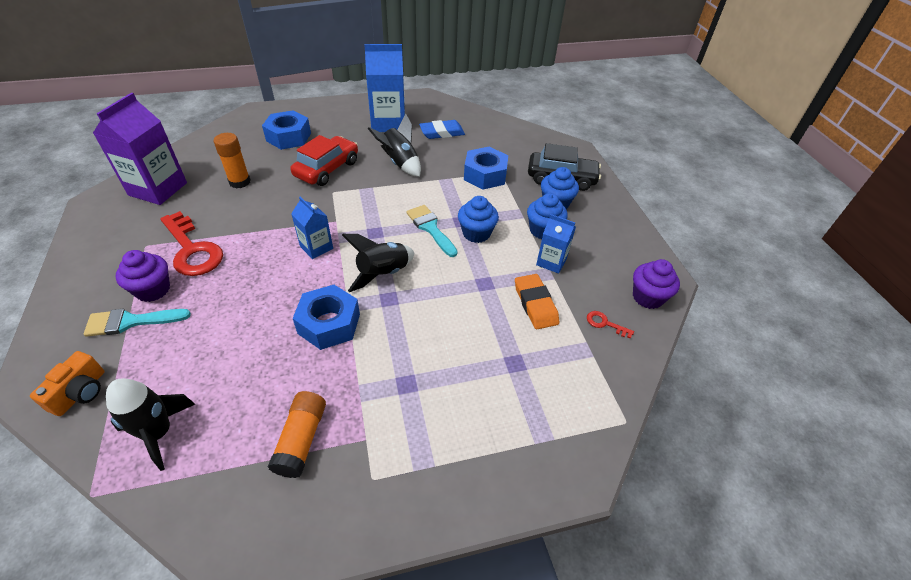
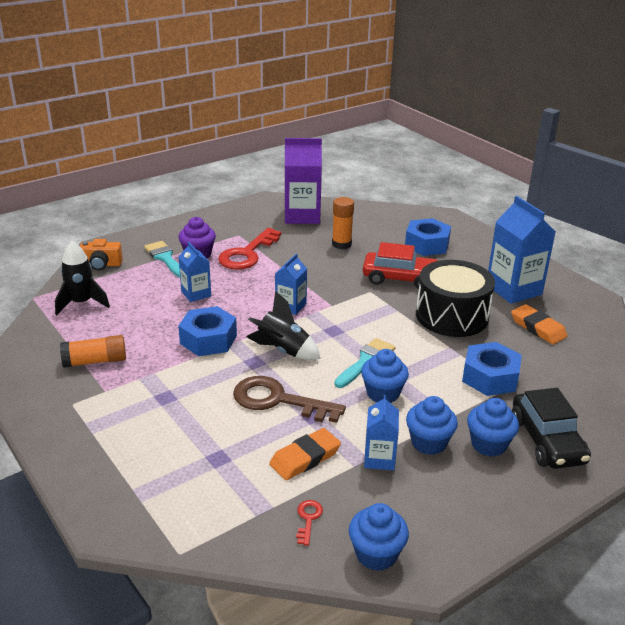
camera: 70 degrees right, 15 degrees down
(235, 312) = (196, 294): none -> blue carton
(400, 163) = (452, 316): black rocket -> black drum
(442, 132) = (538, 328): blue eraser -> orange eraser
(454, 298) = (278, 400): none -> brown key
(647, 297) = (376, 554): purple cupcake -> blue cupcake

